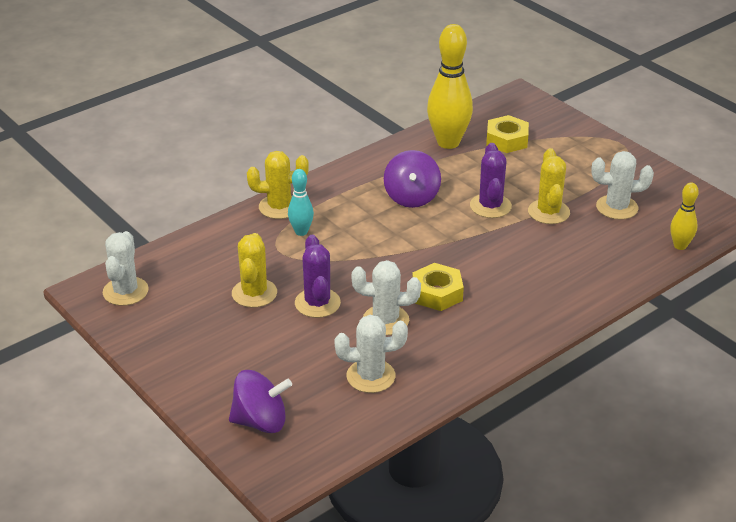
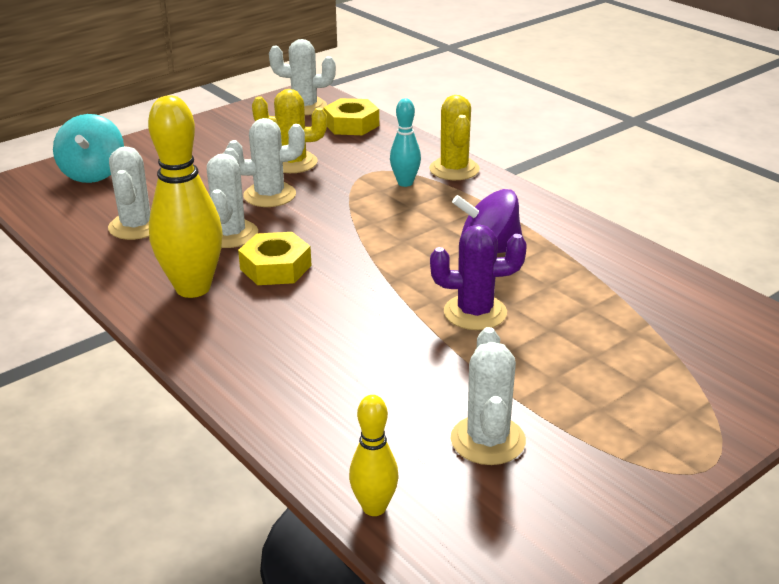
camera: 90 degrees right, 5 degrees down
(260, 421) = (93, 173): purple spinning top -> turquoise spinning top
(317, 303) = (269, 195): purple cactus -> white cactus
(448, 142) = (640, 281): yellow bowling pin -> yellow bowling pin (193, 288)
(506, 140) = (669, 334): yellow nut -> yellow nut (351, 124)
(548, 212) = (465, 365): yellow cactus -> none

